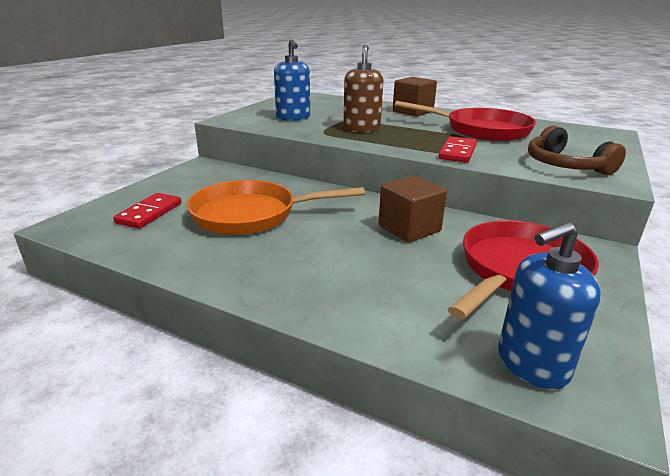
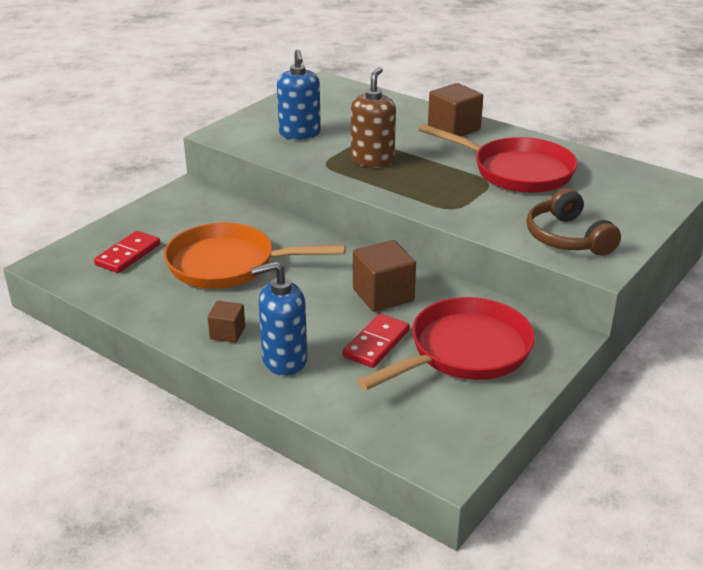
camera: 10 degrees right, 5 degrees up
(266, 274) = (227, 333): none -> brown cube
(457, 152) = (461, 208): red domino -> red domino (376, 343)
(531, 364) = (415, 431): blue soap dispenser -> blue soap dispenser (284, 360)

